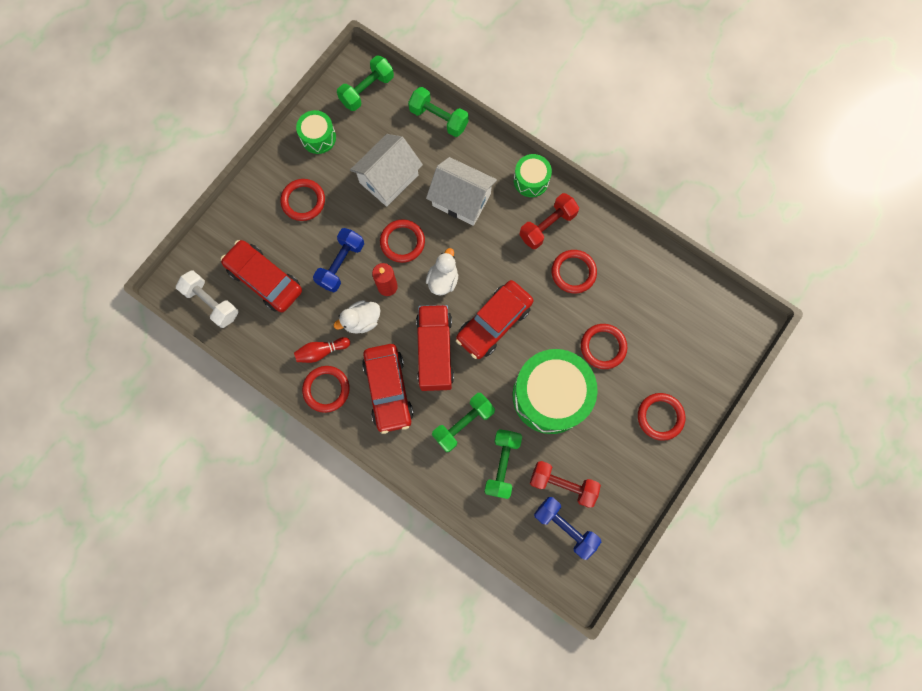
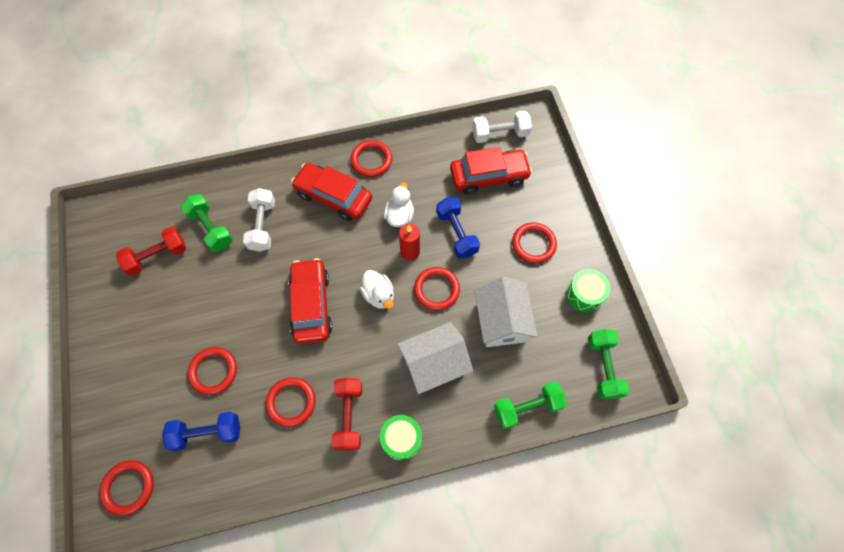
camera: 130 degrees right, 10 degrees down
(321, 351) = (401, 175): red bowling pin -> none
(435, 352) = (330, 247): red truck -> none
(463, 424) = (262, 226): green dumbbell -> white dumbbell
(550, 395) = (220, 300): green drum -> none
(565, 527) = (132, 235): blue dumbbell -> blue dumbbell (207, 433)
(660, 417) = (123, 367): red ring -> red ring (128, 487)

